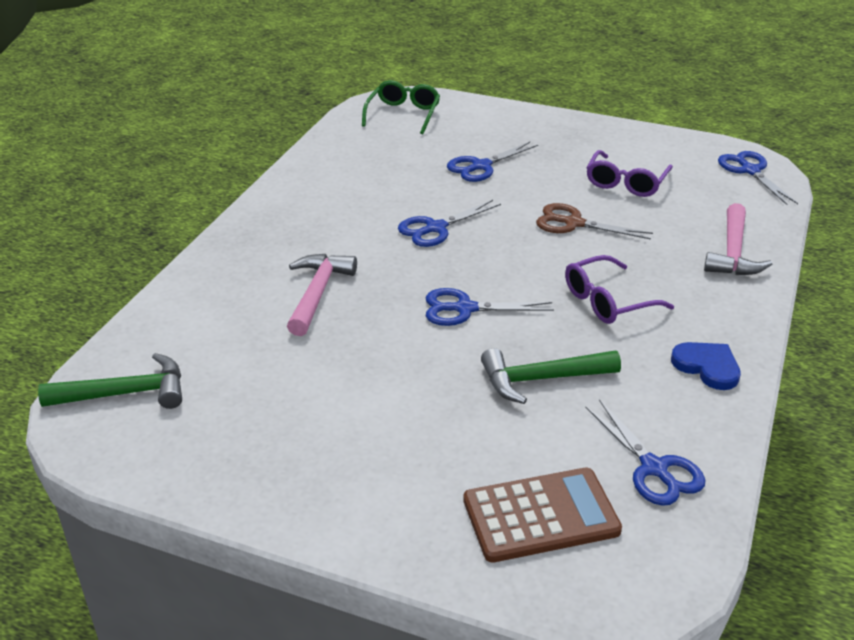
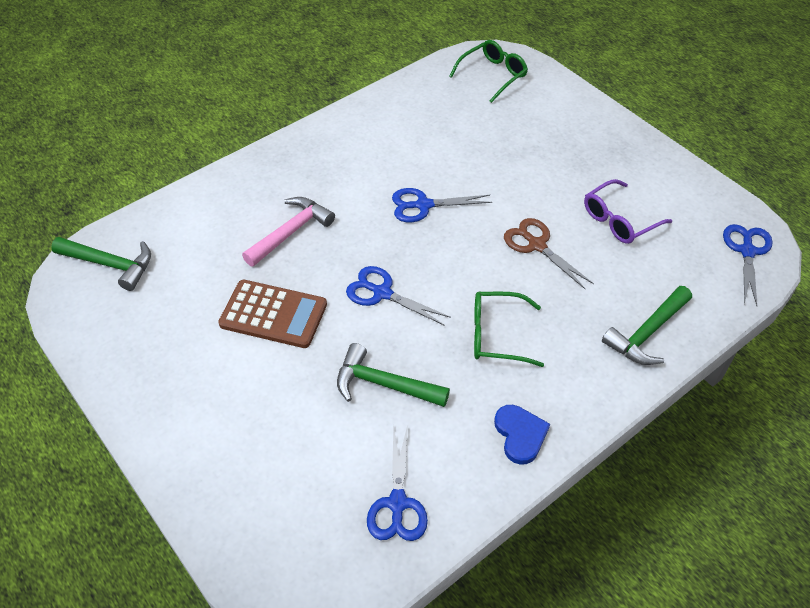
camera: 30 degrees right, 15 degrees up
(481, 166) = (511, 155): blue scissors -> none
(540, 515) = (286, 499): brown calculator -> brown calculator (273, 314)
(607, 301) = (496, 335): purple glasses -> green glasses
(733, 253) = (647, 333): pink hammer -> green hammer

